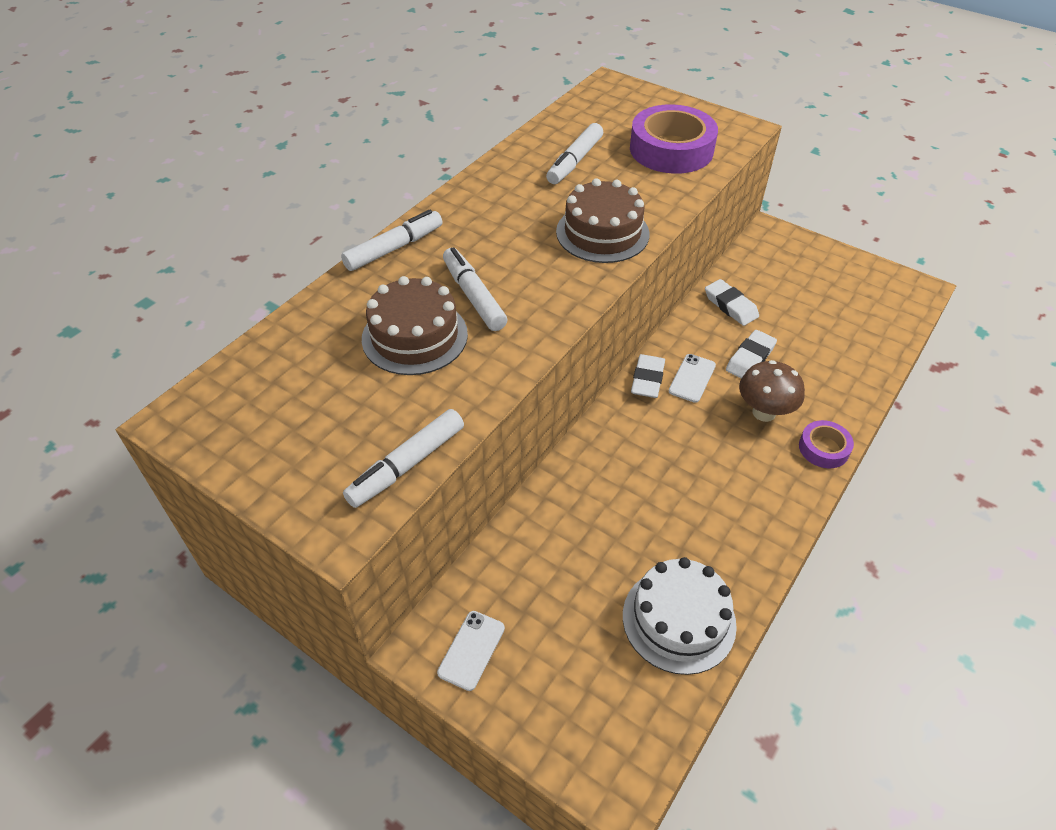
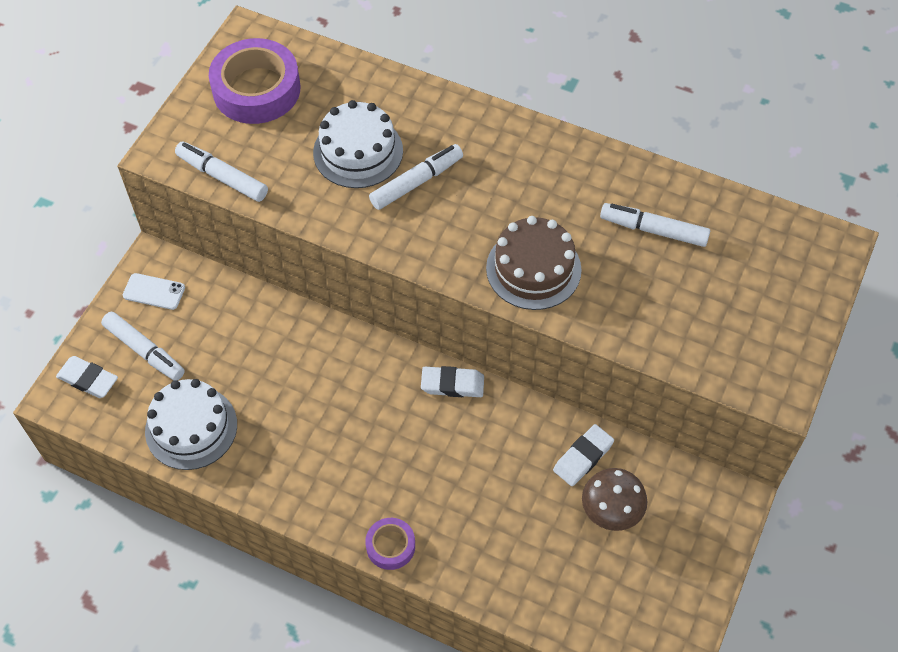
camera: 80 degrees right, 10 degrees up
(394, 248) = (469, 111): white marker -> white marker (144, 350)
(415, 336) = (358, 151): brown cake -> white cake
(671, 149) = (707, 319): purple tape -> purple tape (256, 89)
(692, 378) = (462, 424): white phone -> none
(750, 358) = (503, 478): white eraser -> white eraser (88, 379)
(764, 412) = (428, 491): brown mushroom -> brown mushroom (610, 513)

